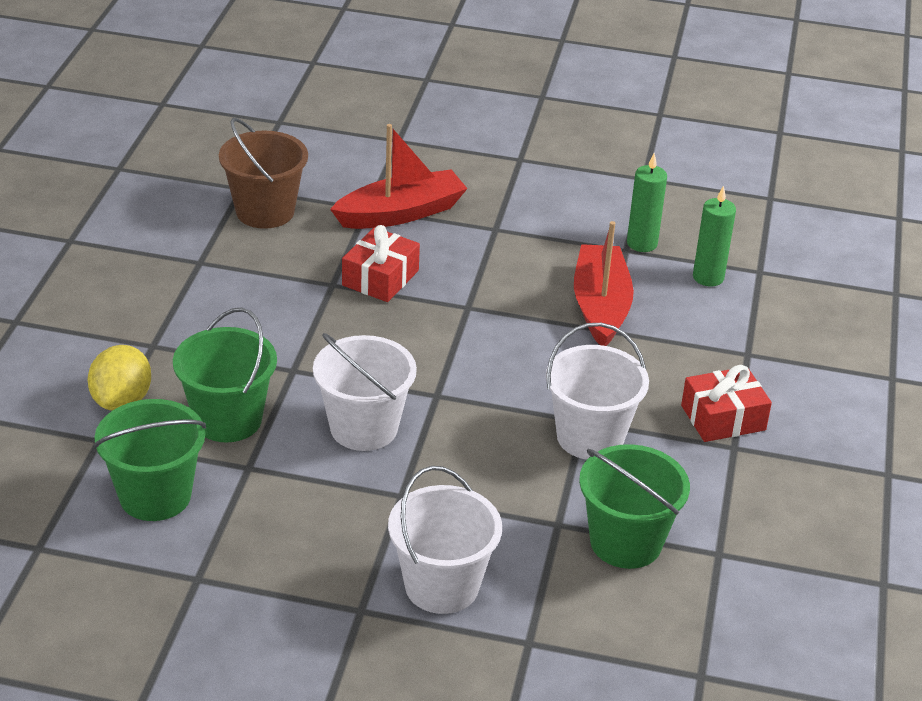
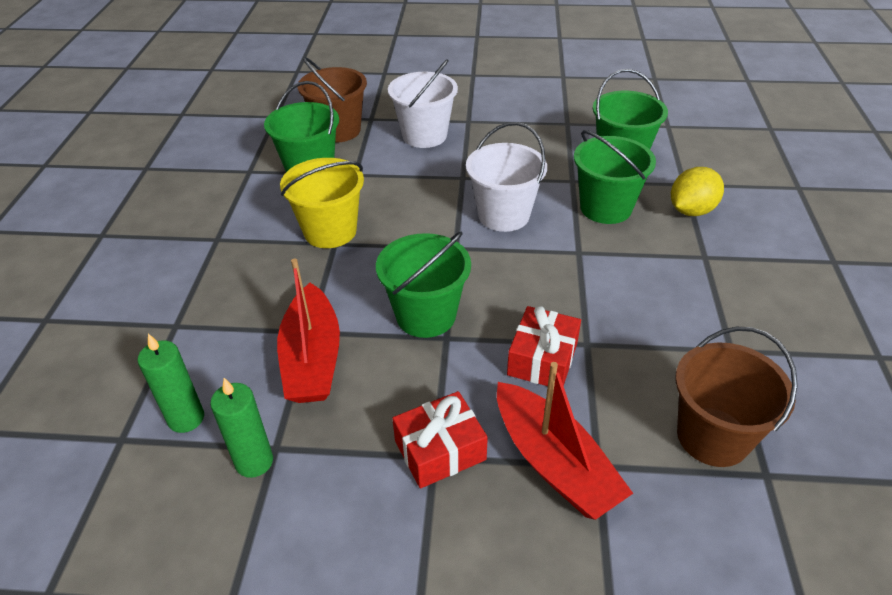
camera: 175 degrees right, 5 degrees up
(122, 401) = (691, 210): yellow lemon -> yellow lemon turned 45 degrees clockwise
(401, 213) = (554, 463): red boat -> red boat turned 90 degrees counterclockwise
(485, 328) = (426, 315): none -> green bucket
(585, 620) = (338, 130): none -> brown bucket
(590, 437) = (330, 231): white bucket -> yellow bucket
(723, 418) = (218, 260): red gift -> red gift (440, 450)

